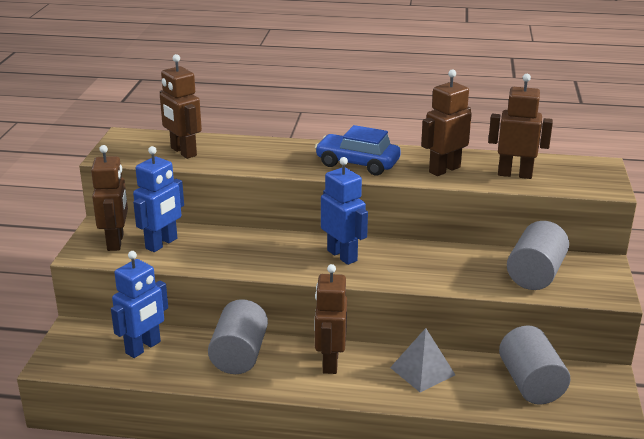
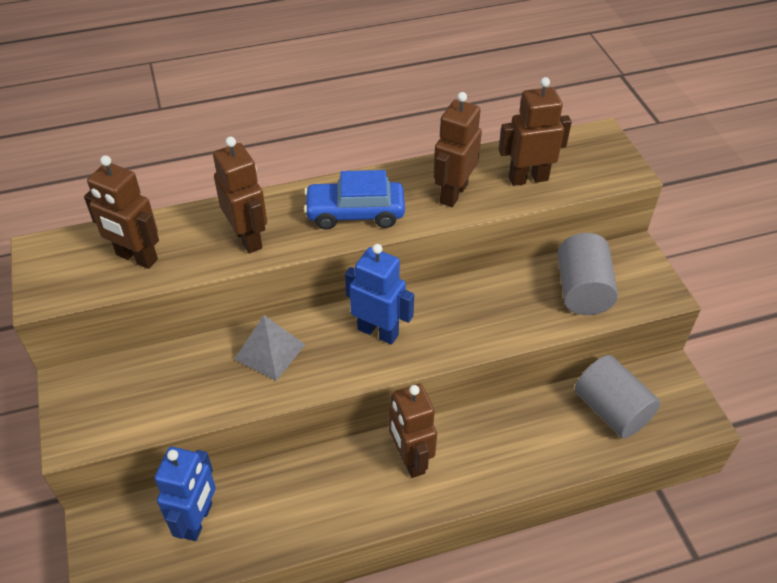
camera: 25 degrees left, 20 degrees up
(116, 242) = (104, 404): brown robot -> brown robot (248, 238)
(162, 244) = (162, 387): blue robot -> none
(239, 355) = (311, 488): grey cylinder -> none
(422, 371) = (506, 434): grey pyramid -> grey pyramid (270, 352)

